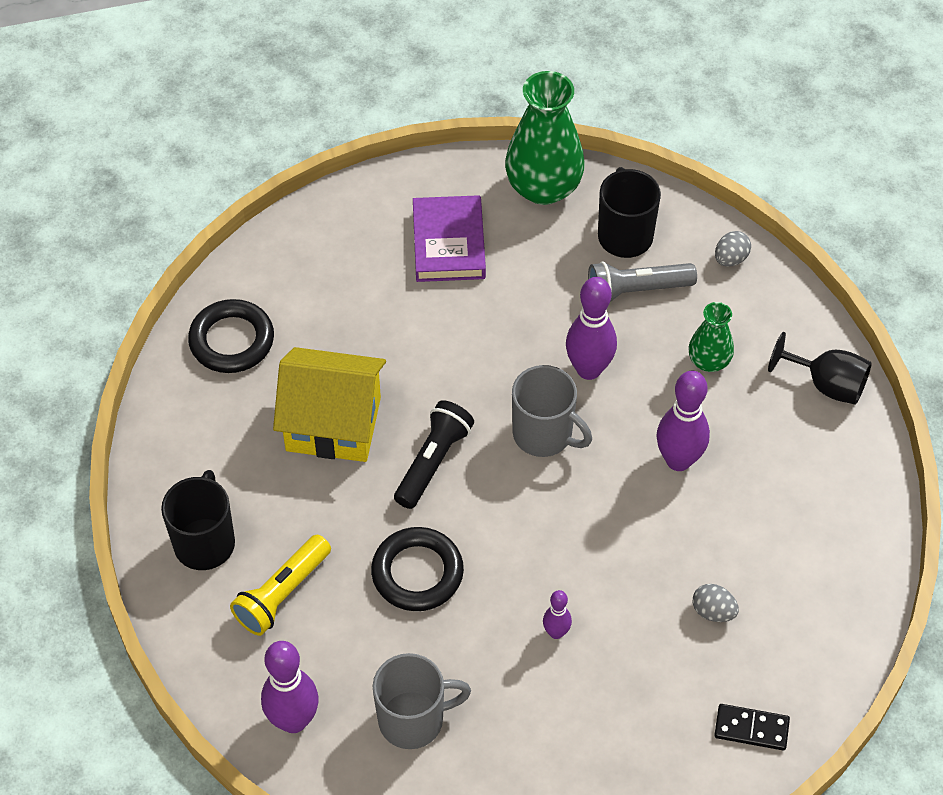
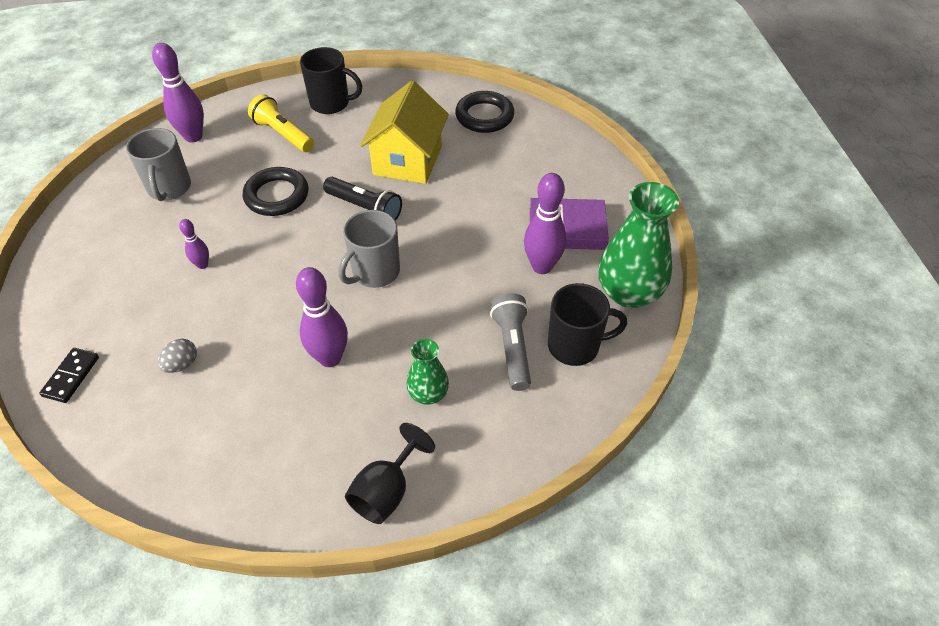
camera: 95 degrees right, 5 degrees down
(589, 369) = (432, 306): purple bowling pin -> purple bowling pin (542, 266)
(730, 259) = (545, 428): grey egg -> none

